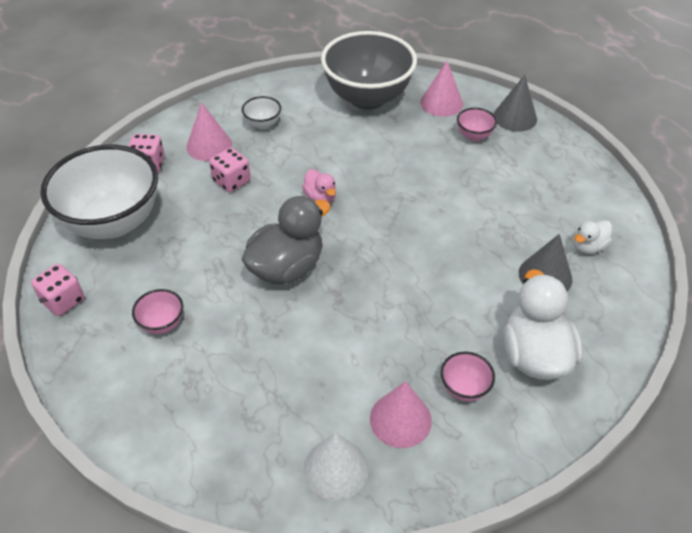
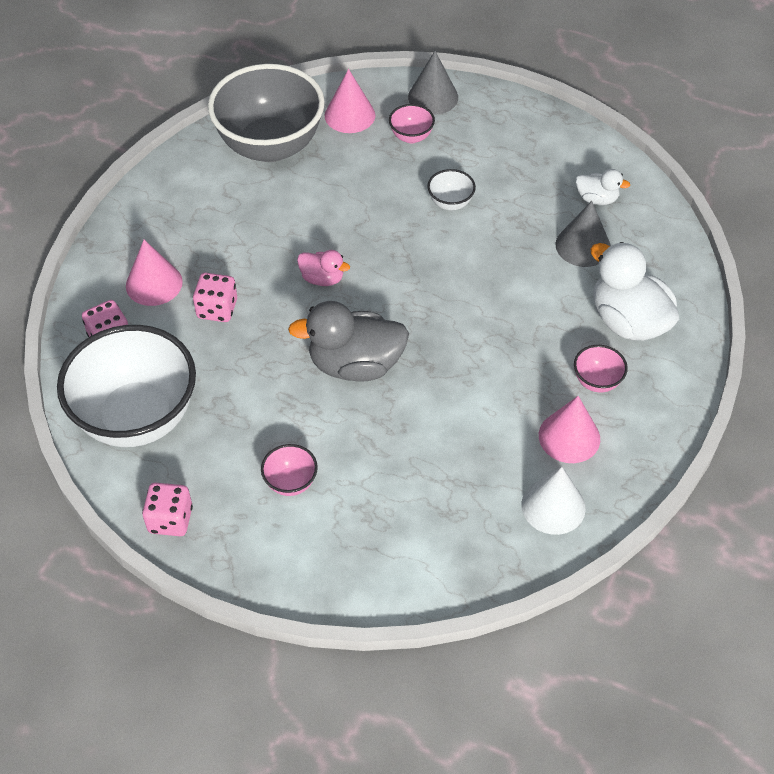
camera: 35 degrees left, 5 degrees up
(263, 124) = (188, 230): white bowl -> white bowl (450, 203)
(286, 268) = (355, 365): grey duck -> grey duck turned 105 degrees counterclockwise
(588, 247) = (597, 199): white duck -> white duck turned 90 degrees counterclockwise

